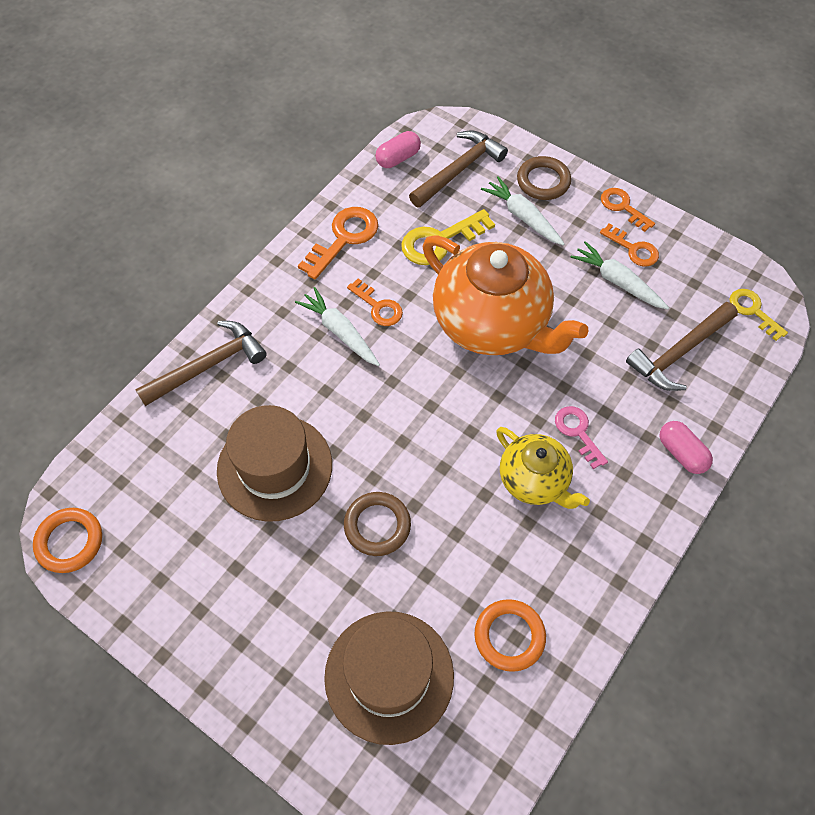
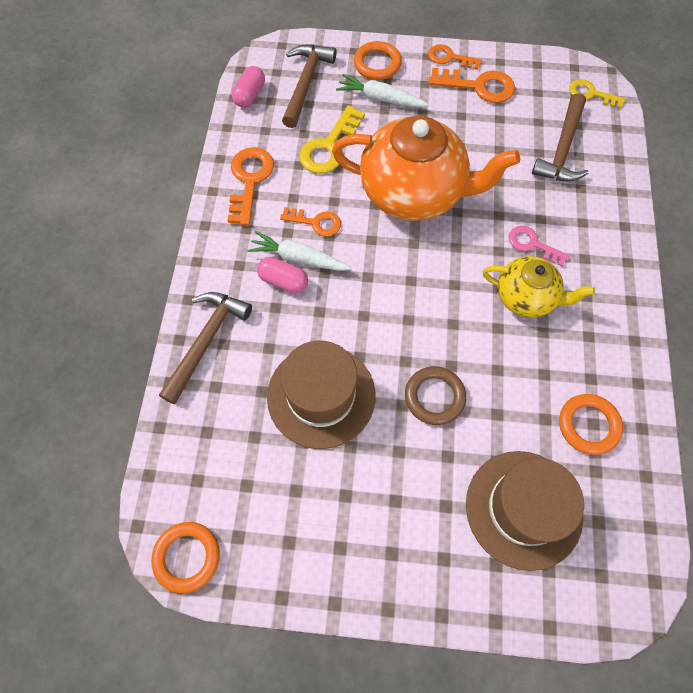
camera: 30 degrees left, 5 degrees up
(543, 181) = (377, 64): brown ring -> orange ring
(617, 282) = (484, 116): white carrot -> none
(633, 249) = (478, 86): orange key -> orange key, size x1.55
(681, 453) = (613, 222): pink capsule -> pink capsule (283, 281)

